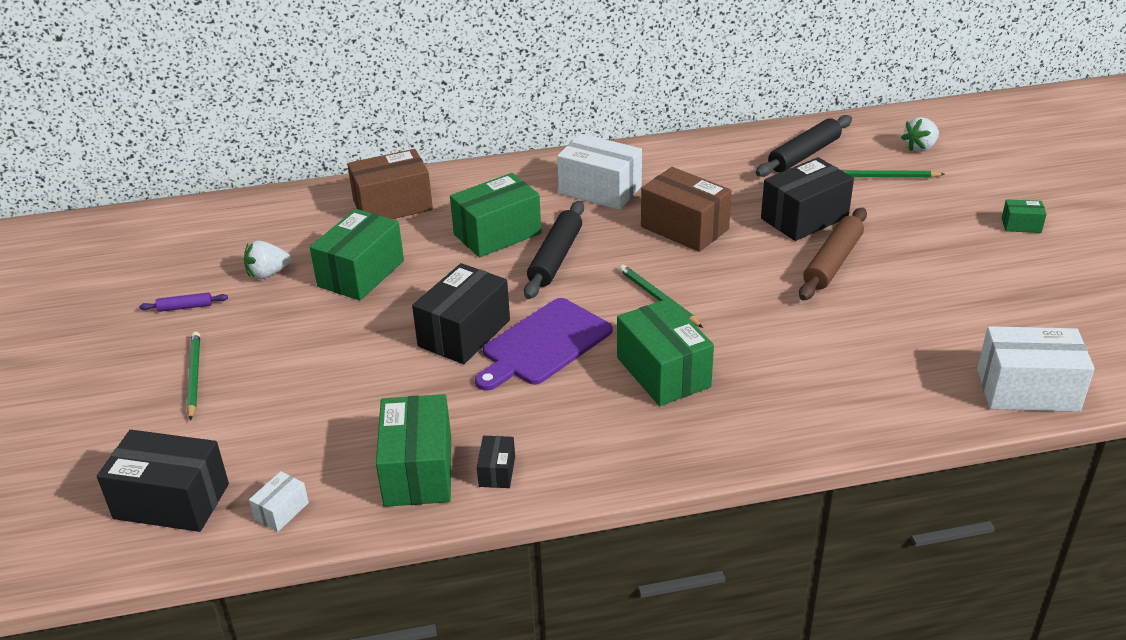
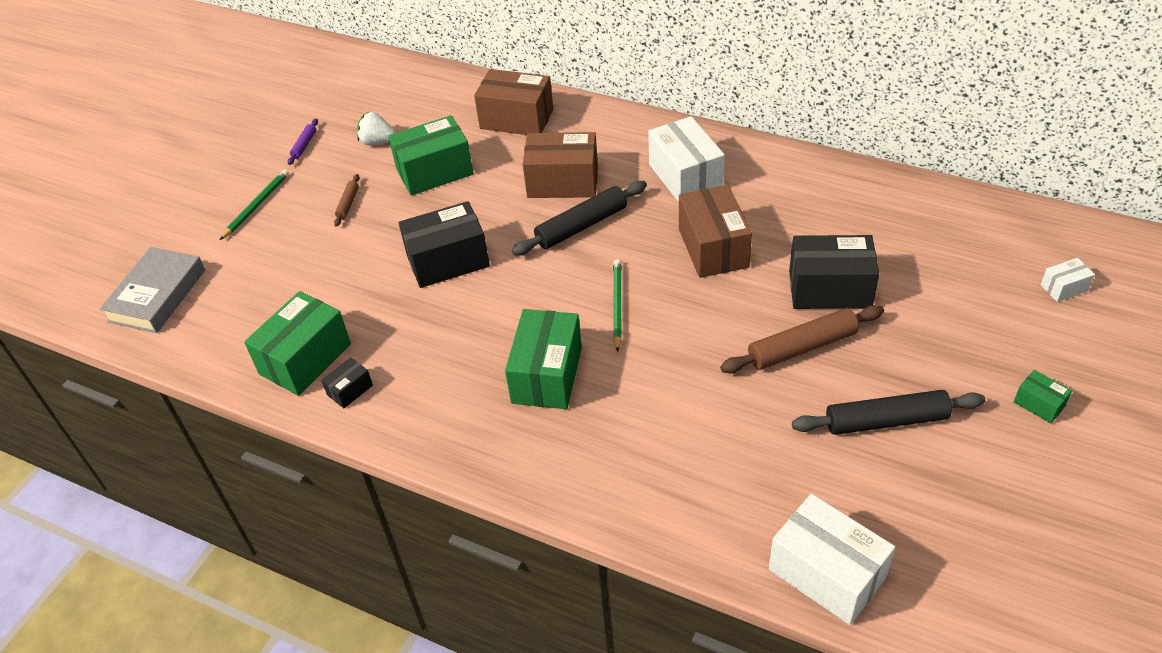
camera: 40 degrees right, 10 degrees up
(171, 501) = (157, 295): black box -> grey book
(185, 307) = (304, 145): purple rolling pin -> purple rolling pin turned 75 degrees clockwise
(281, 511) = (203, 340): white box -> white box (1064, 288)
(300, 333) = (348, 204): none -> brown rolling pin
(497, 234) = (562, 182): green box -> brown box
(543, 344) = (490, 301): purple cutting board -> none
(804, 155) = (908, 222): black rolling pin -> black rolling pin (886, 421)
(885, 177) = (960, 283): green pencil -> none
(920, 147) = (1038, 266): white strawberry -> none

